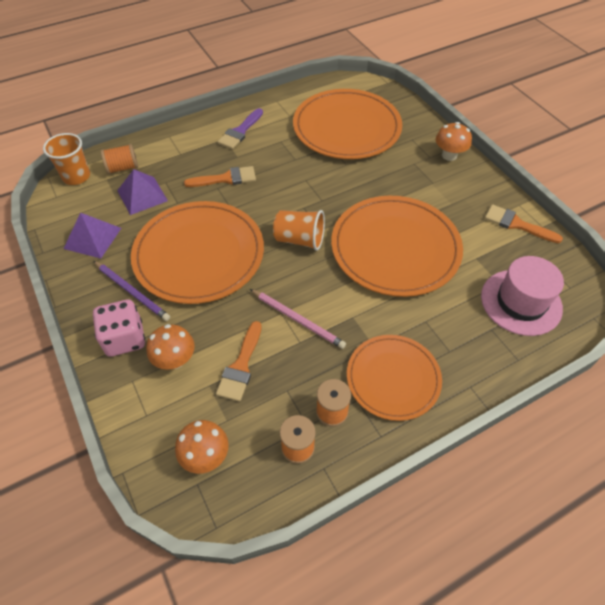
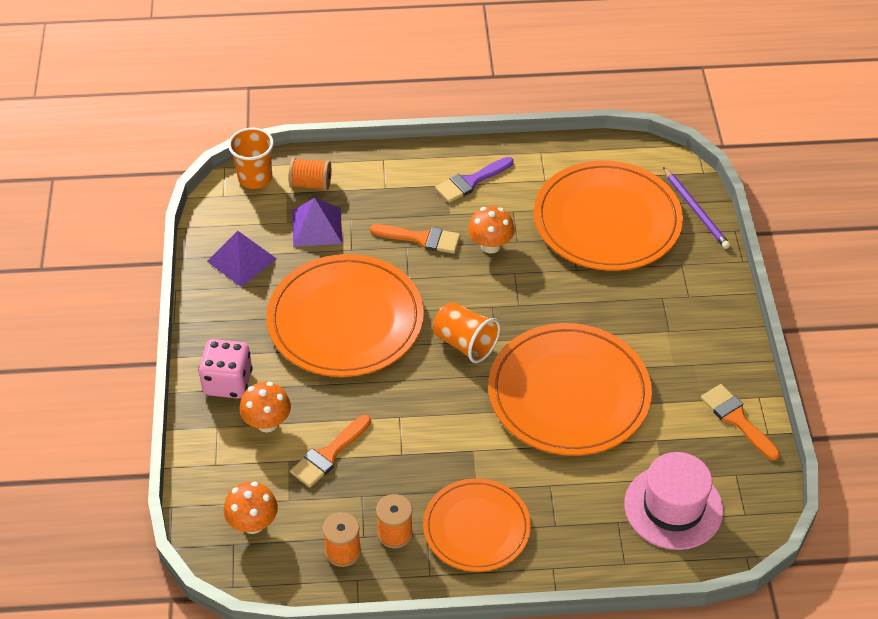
camera: 25 degrees right, 5 degrees down
(132, 292) = (256, 336): purple pencil -> purple pencil (696, 210)
(298, 320) = (412, 431): pink pencil -> none
(449, 155) = (715, 303): orange mushroom -> orange mushroom (490, 245)

